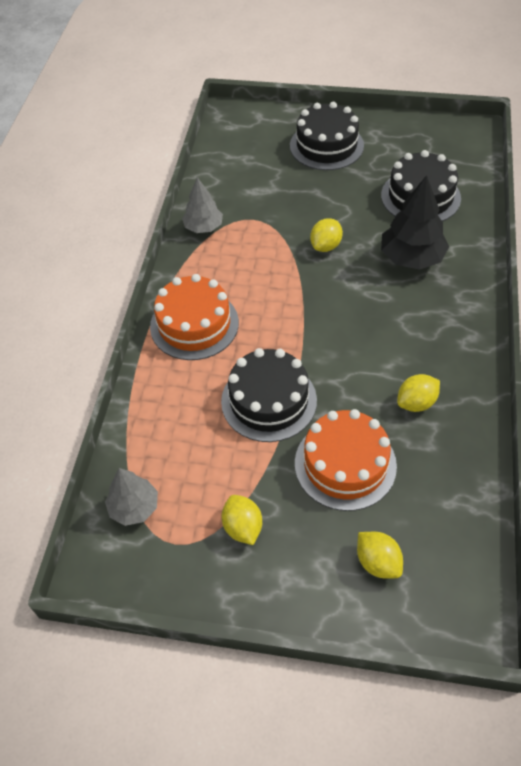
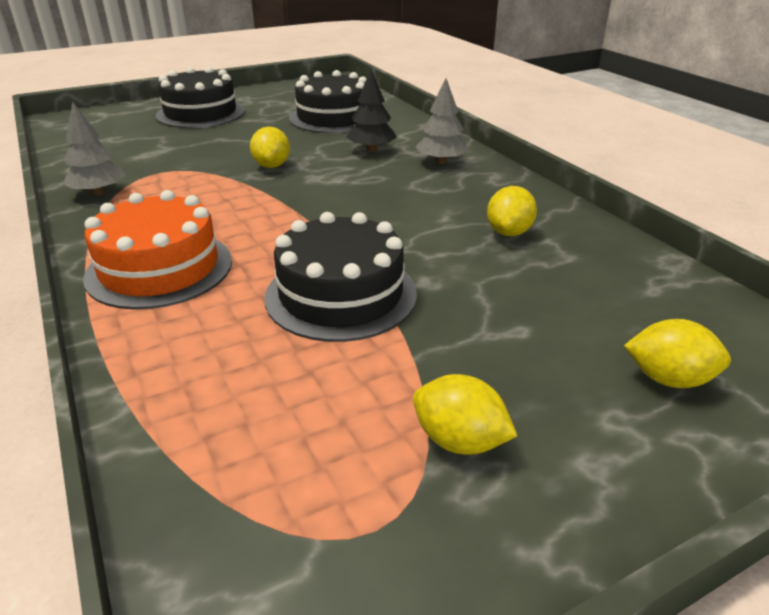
camera: 40 degrees left, 20 degrees down
(134, 507) = (245, 519): grey tree -> grey tree (441, 161)
(345, 464) = (505, 309): orange cake -> none
(411, 258) = (371, 149): black tree -> black tree, size x0.64

